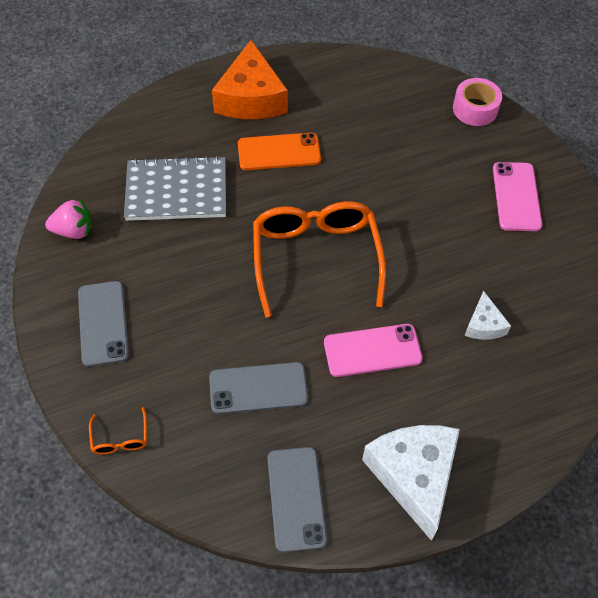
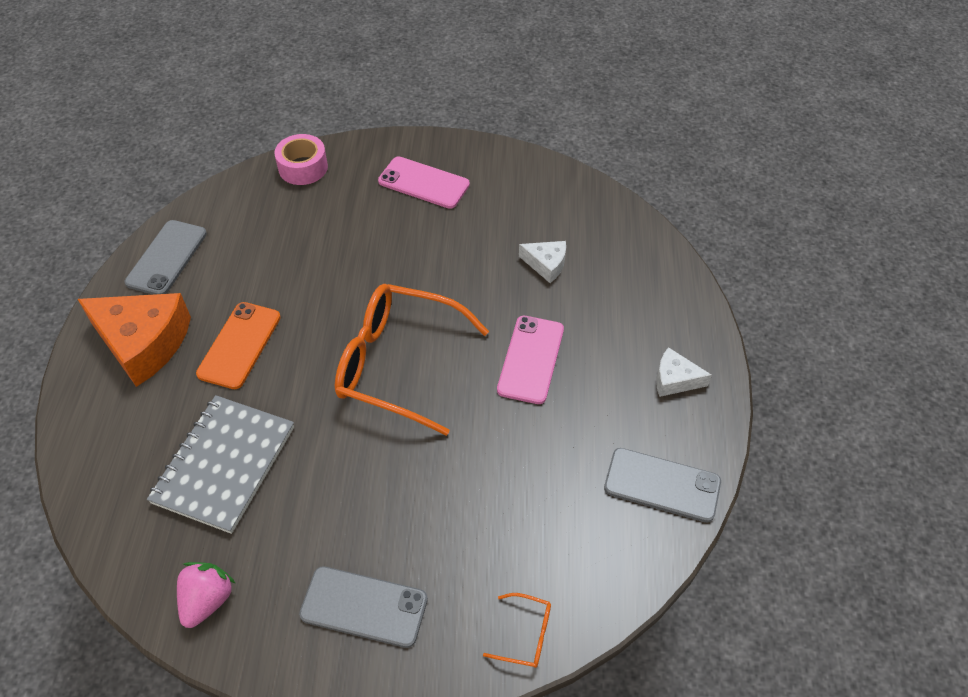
camera: 65 degrees left, 5 degrees down
(258, 388) = (526, 474): grey phone -> grey phone (166, 258)
(414, 476) = (675, 379): white cheese -> white cheese, size x0.50

